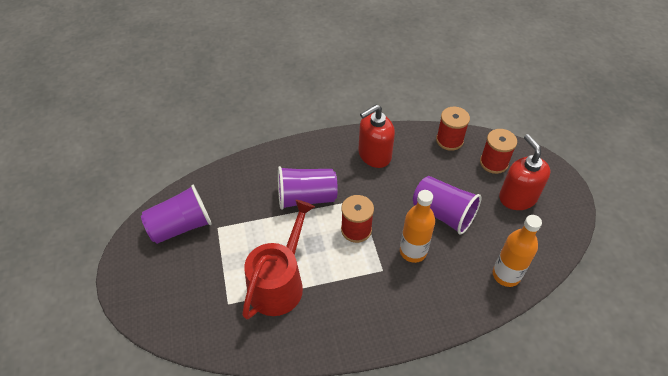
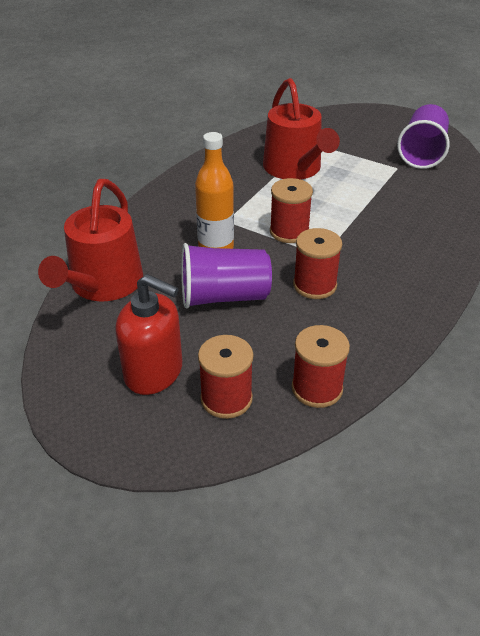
camera: 135 degrees right, 10 degrees down
(306, 197) = (370, 226): purple cup -> none
(374, 155) = (373, 304): red soap dispenser -> none
(388, 185) = (314, 285): none -> red spool
(506, 275) = (103, 284): orange bottle -> red watering can

